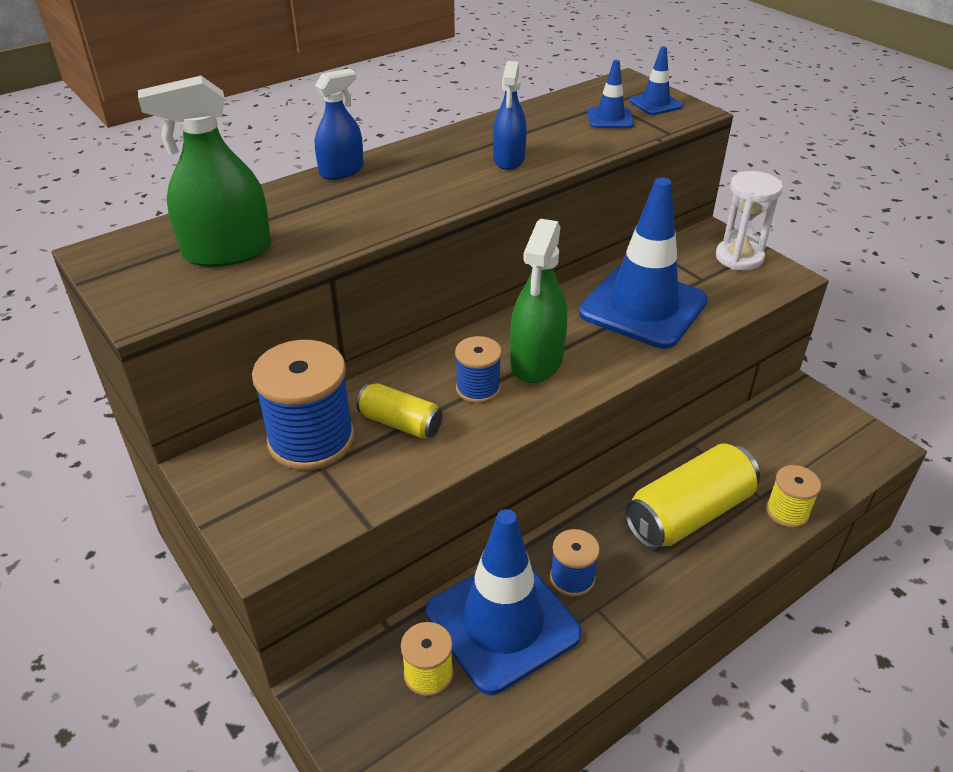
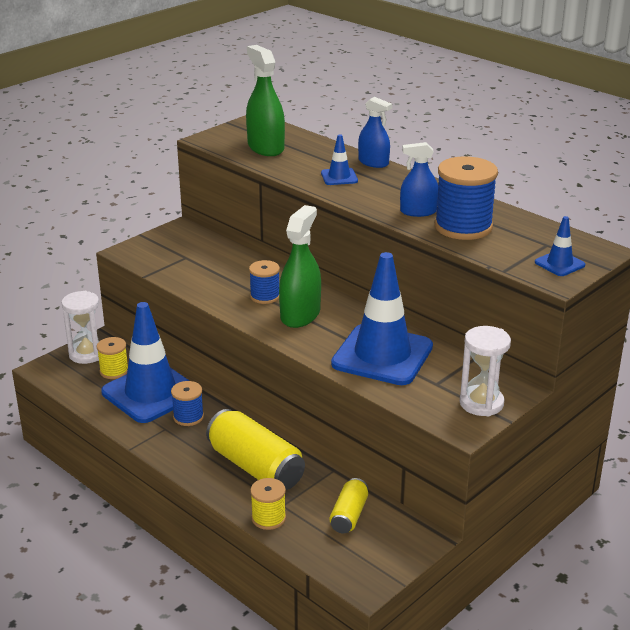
camera: 80 degrees right, 10 degrees down
(311, 440) = (206, 251): blue spool -> blue spool (463, 227)
(362, 717) = (87, 354): none -> white hourglass
(400, 423) = (226, 275): yellow can -> yellow can (349, 515)
(536, 361) = (300, 315): green spray bottle -> green spray bottle turned 105 degrees clockwise
(610, 118) = (515, 245): blue traffic cone -> blue traffic cone (339, 177)

